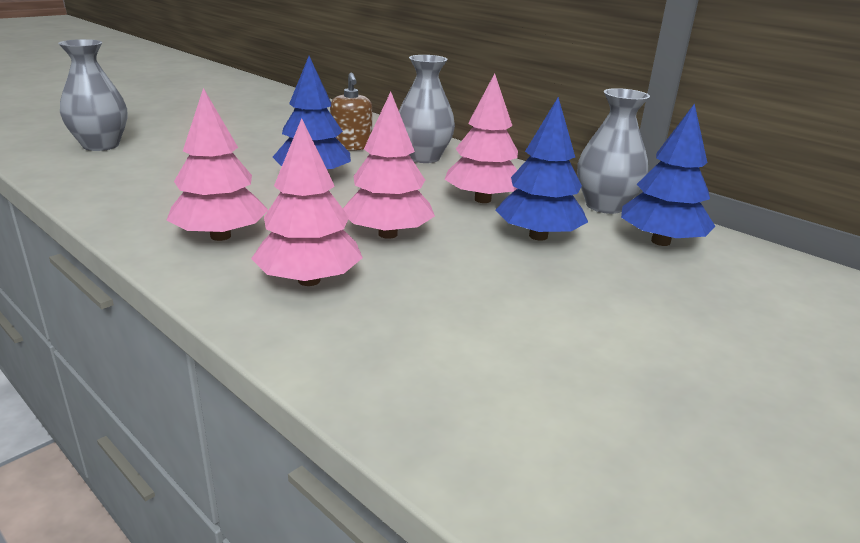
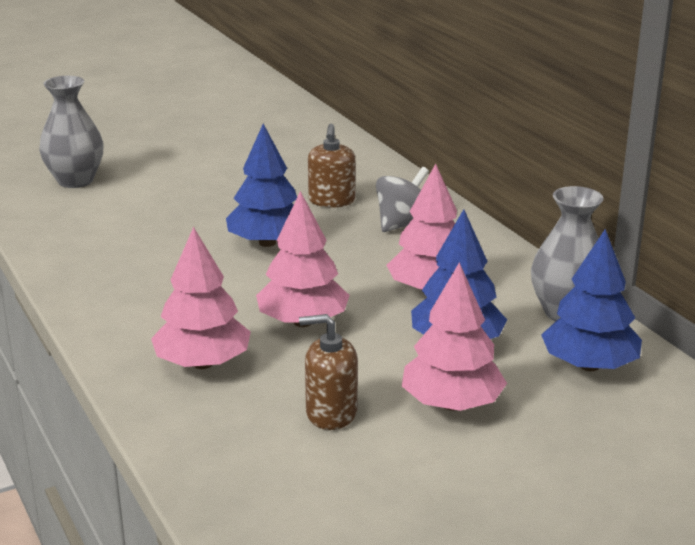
camera: 20 degrees right, 0 degrees up
(220, 236) = (146, 306): pink tree -> pink tree (452, 404)
(423, 157) = (403, 224): grey vase -> grey spinning top
(472, 310) = (331, 413): none -> brown soap dispenser

